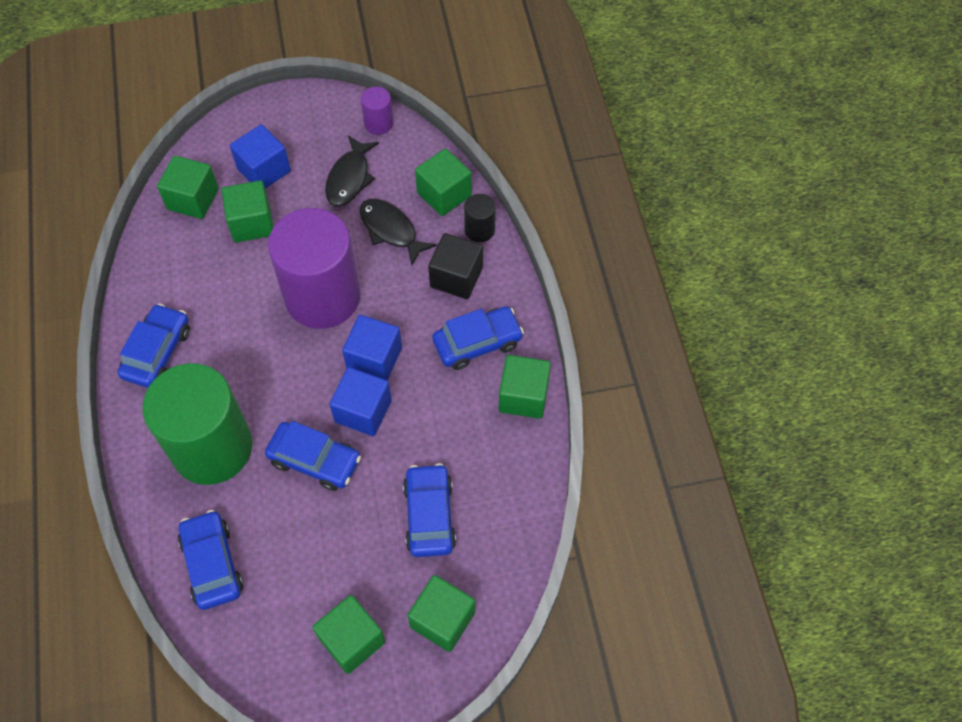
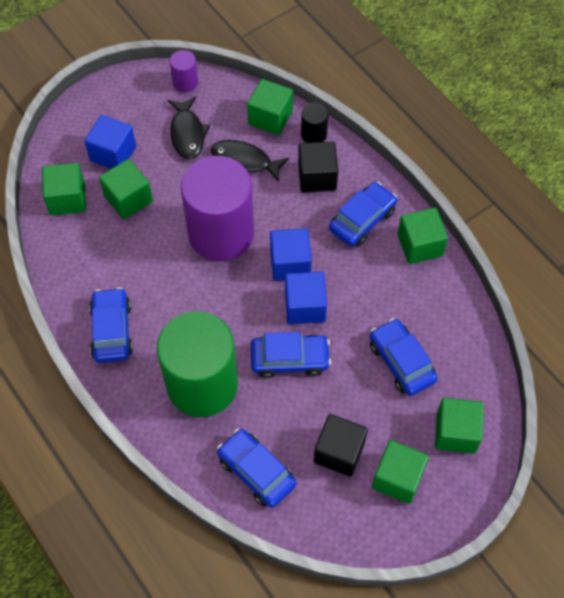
camera: 25 degrees left, 0 degrees up
(307, 583) = (339, 452): none -> black cube

